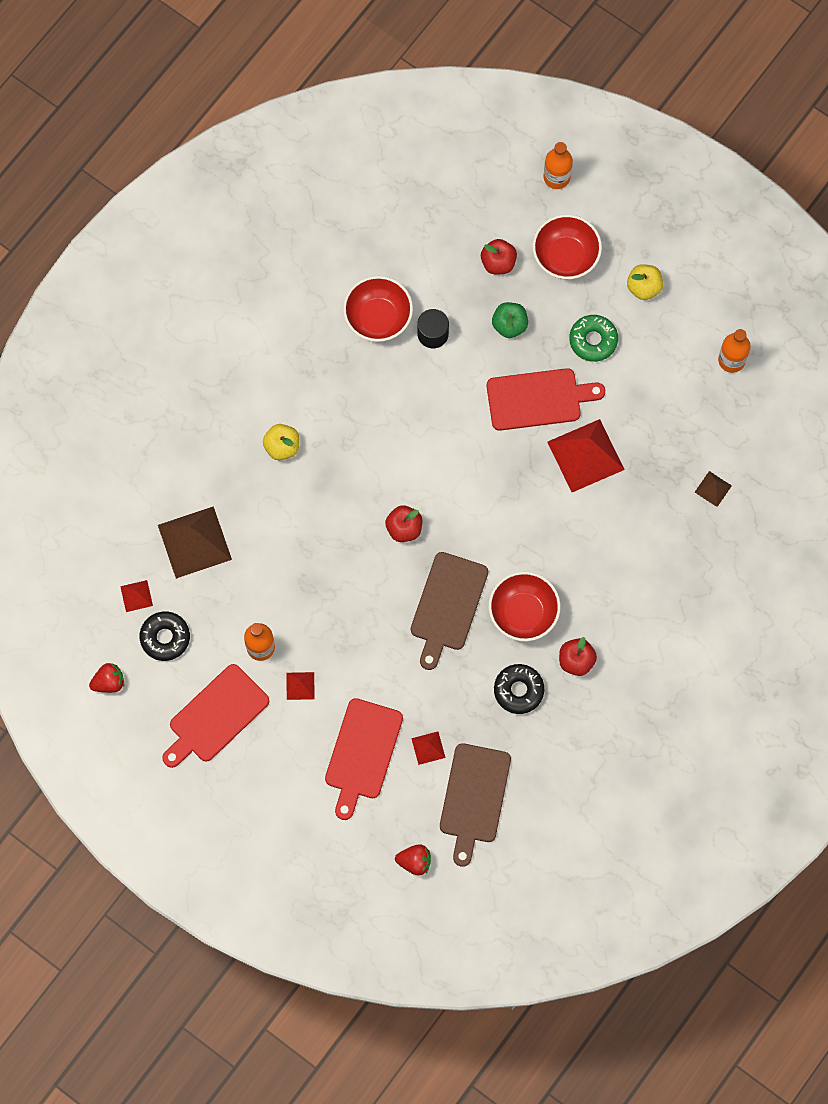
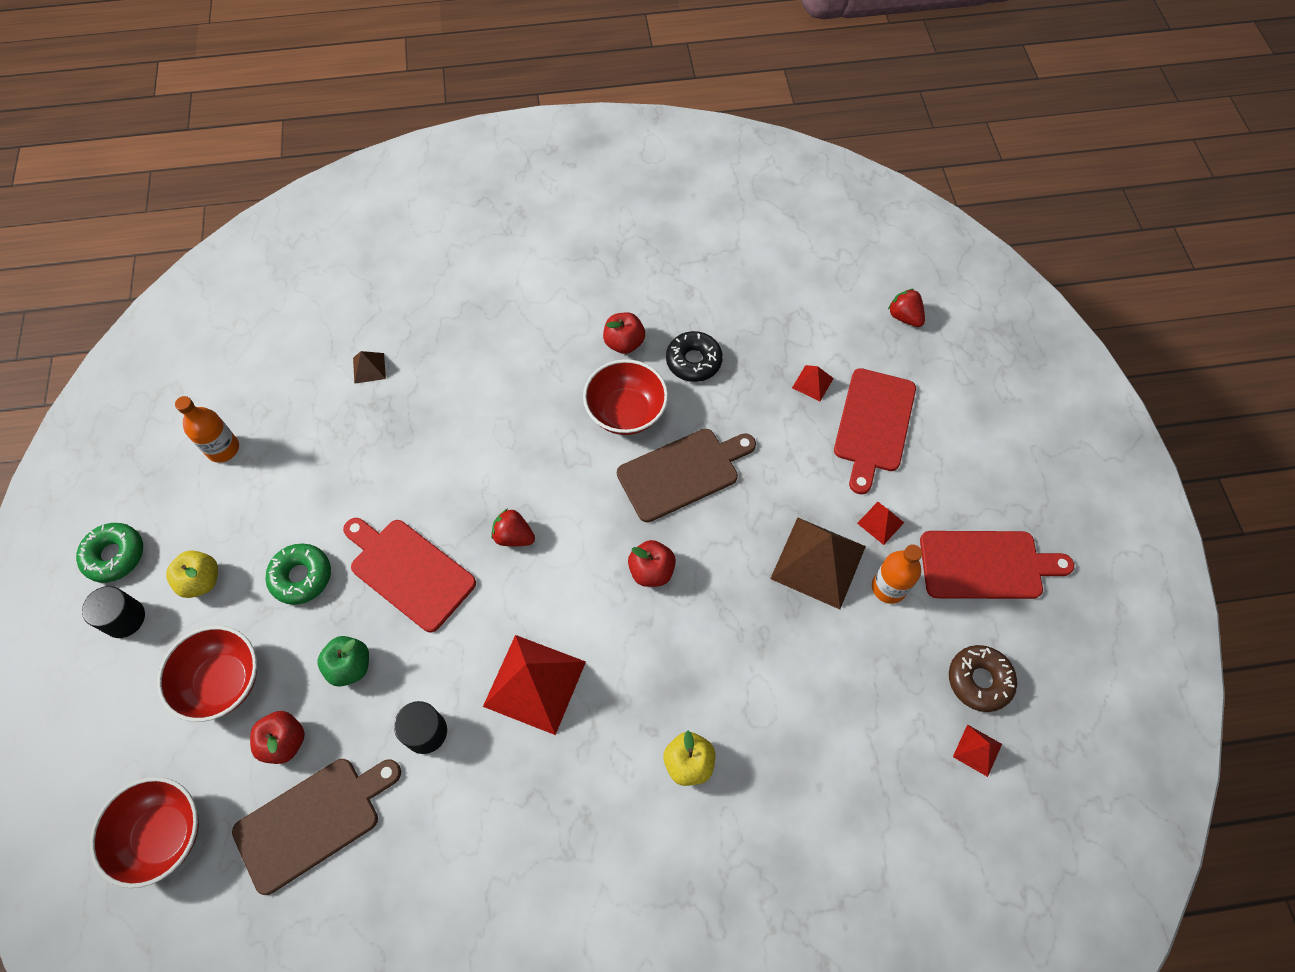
camera: 135 degrees left, 10 degrees down
(109, 682) = (1074, 689): red strawberry -> red strawberry (514, 536)
(165, 638) = (979, 680): black donut -> brown donut
(194, 542) = (868, 749): brown pyramid -> brown pyramid (818, 562)
(362, 753) = (874, 424): red cutting board -> red cutting board turned 135 degrees clockwise
(378, 318) = (456, 805): red bowl -> red bowl (163, 835)
(474, 798) = (810, 320): brown cutting board -> brown cutting board (312, 820)
(556, 177) = (126, 775): orange bottle -> none
(585, 455) = (430, 485): red pyramid -> red pyramid (535, 683)
(658, 233) = (124, 618): none -> black cylinder
(708, 254) = (115, 556): none -> green donut

